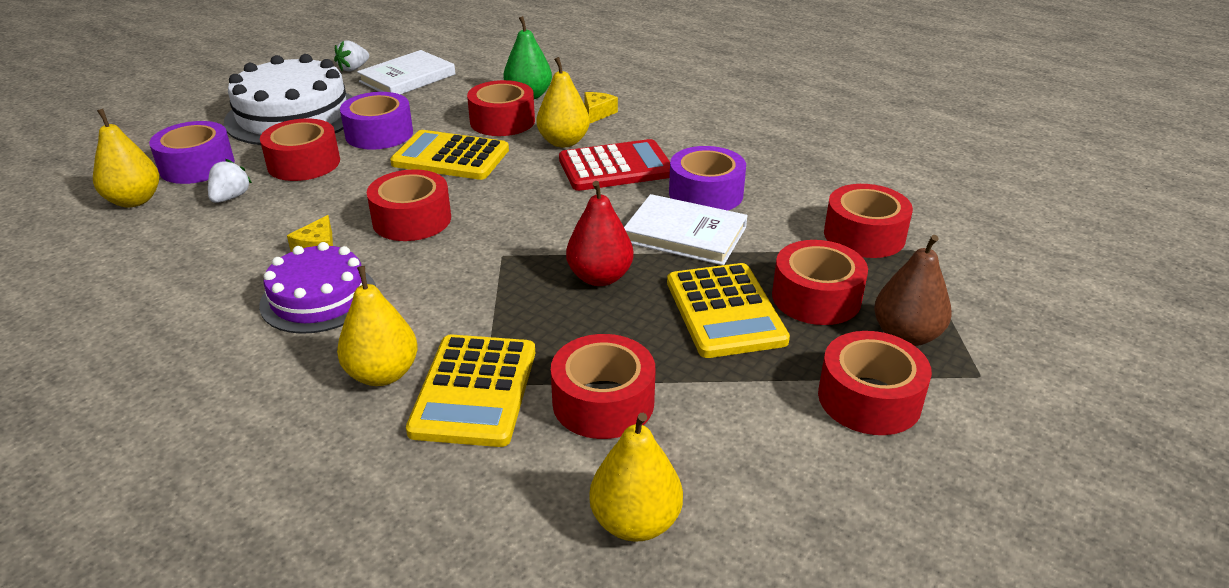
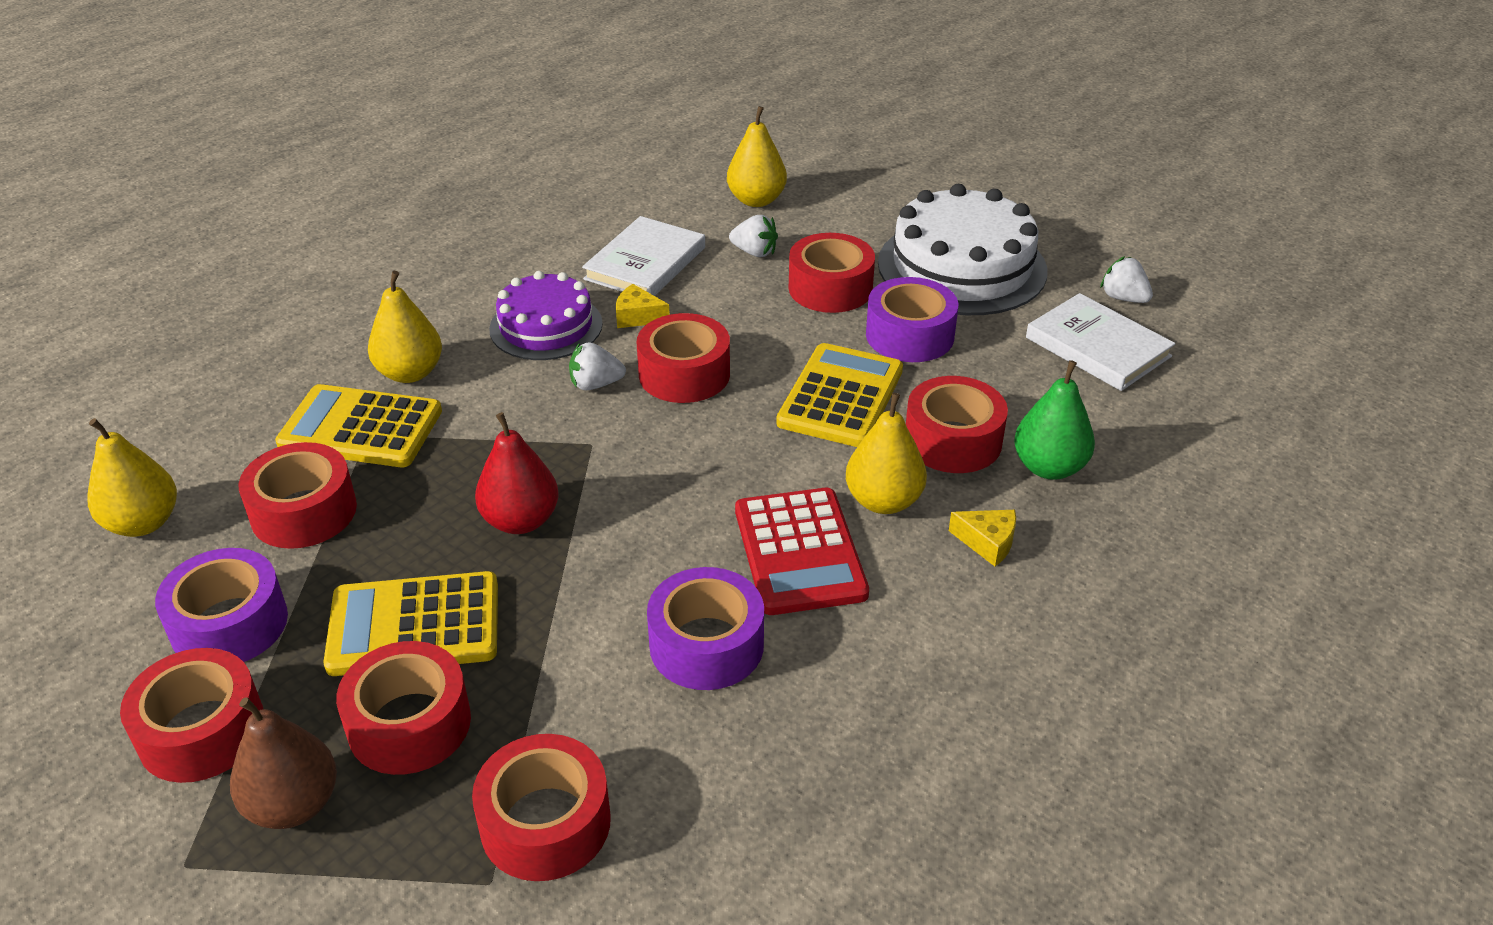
camera: 95 degrees right, 5 degrees up
(197, 166) = (828, 222): purple tape -> purple tape (229, 624)
(420, 260) = (595, 384): none -> white strawberry
(685, 234) = (598, 608): white book -> white book (645, 263)

